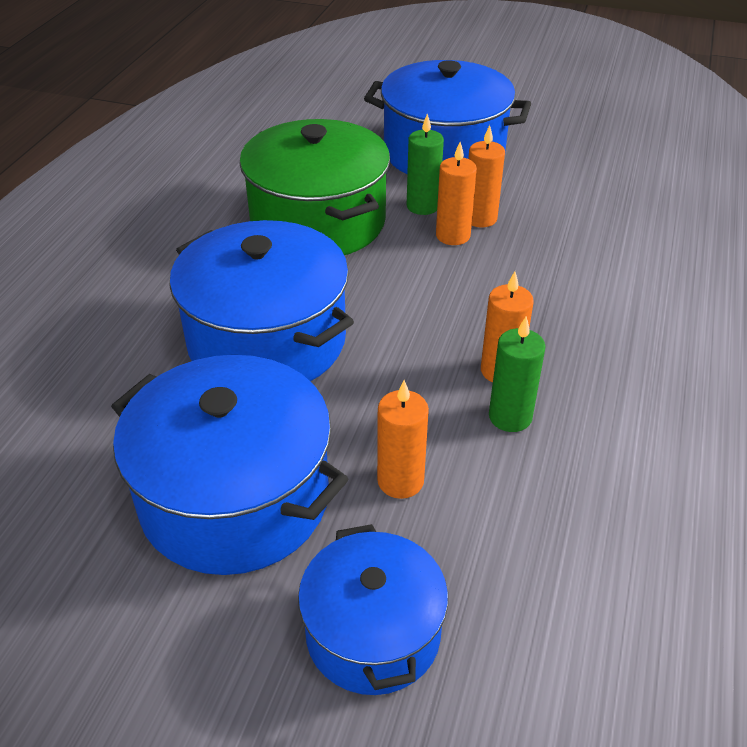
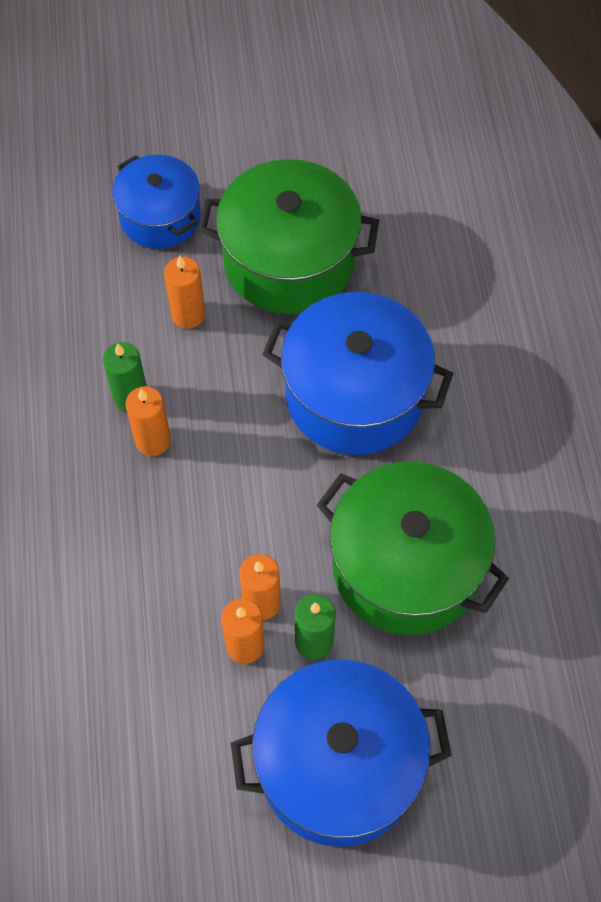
camera: 155 degrees right, 20 degrees up
(235, 498) = (289, 261): blue pot -> green pot

